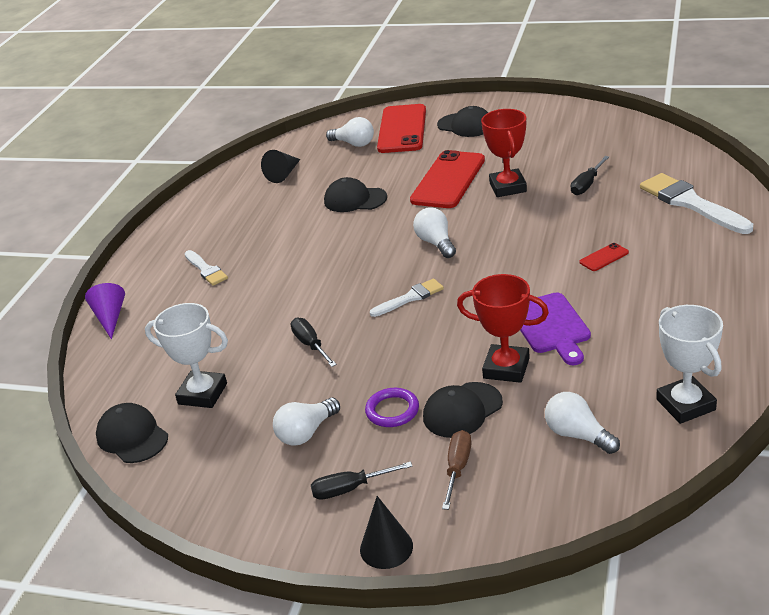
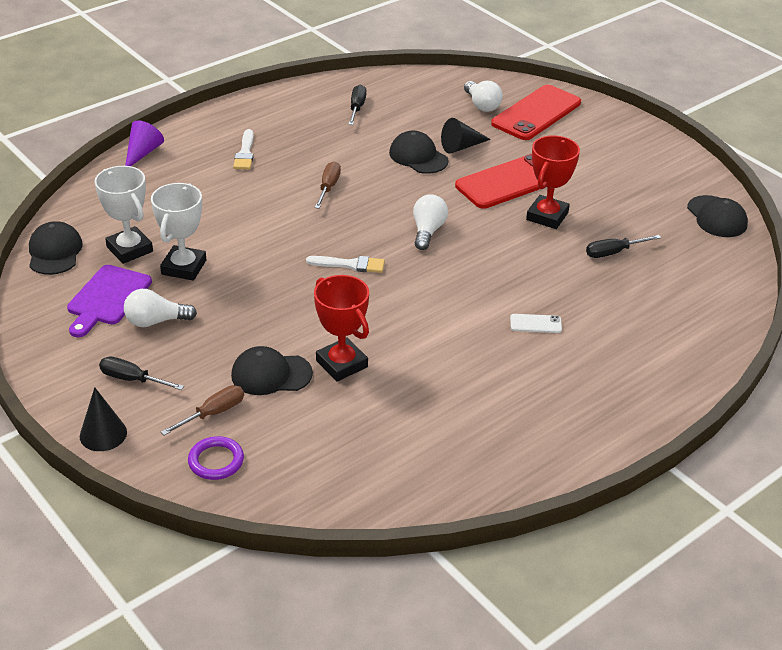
camera: 30 degrees right, 5 degrees up
(283, 174) = (395, 103): black cone -> black cone (461, 147)
(310, 344) = (239, 257): black screwdriver -> black screwdriver (357, 107)
(313, 256) = (328, 187): none -> brown screwdriver
(392, 410) = (227, 343): purple ring -> purple ring (216, 461)
(465, 125) = (591, 139): black cap -> black cap (717, 217)
(550, 326) = (416, 353): purple cutting board -> purple cutting board (107, 298)
(578, 435) = (320, 446): white light bulb -> none
(604, 257) = (535, 324): red phone -> white phone
(685, 405) = (425, 478): white trophy -> white trophy (184, 267)
(691, 203) = (674, 322): white brush -> none

